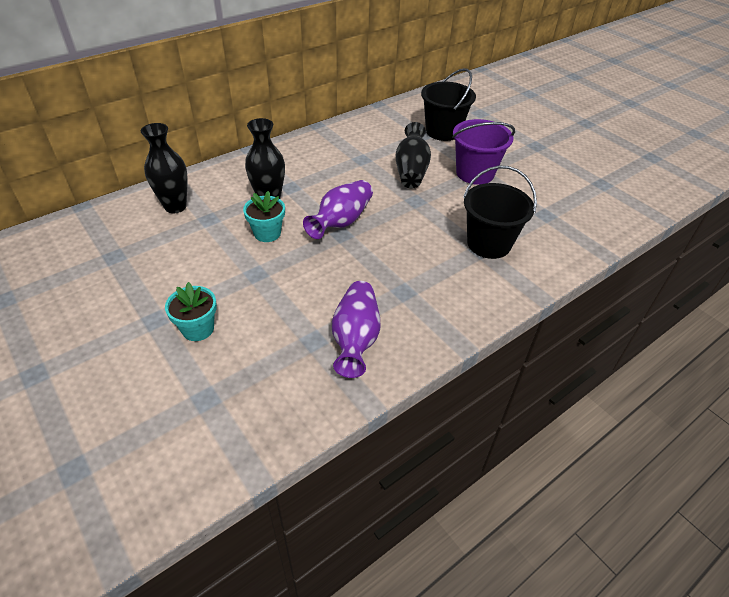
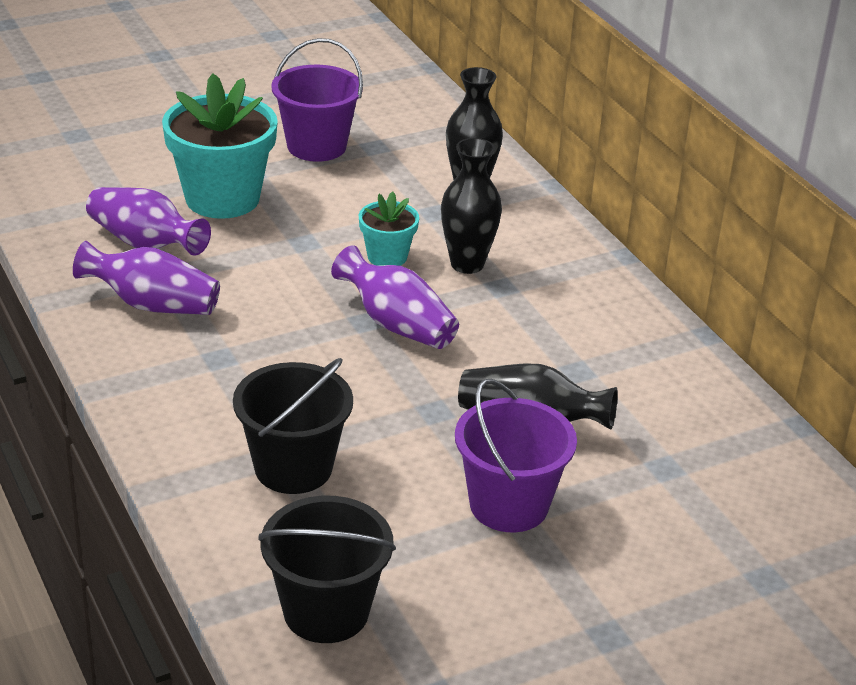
camera: 100 degrees right, 10 degrees down
(111, 287) = (316, 146): none -> purple bucket
(198, 329) = (222, 198): turquoise flower pot -> turquoise flower pot, size x1.94
(273, 362) = (145, 243): none -> purple vase
(443, 131) = (677, 497): black bucket -> black bucket (326, 611)

